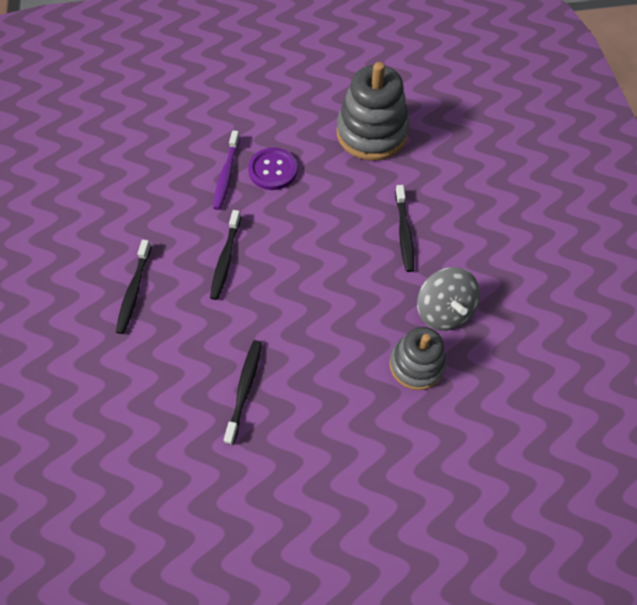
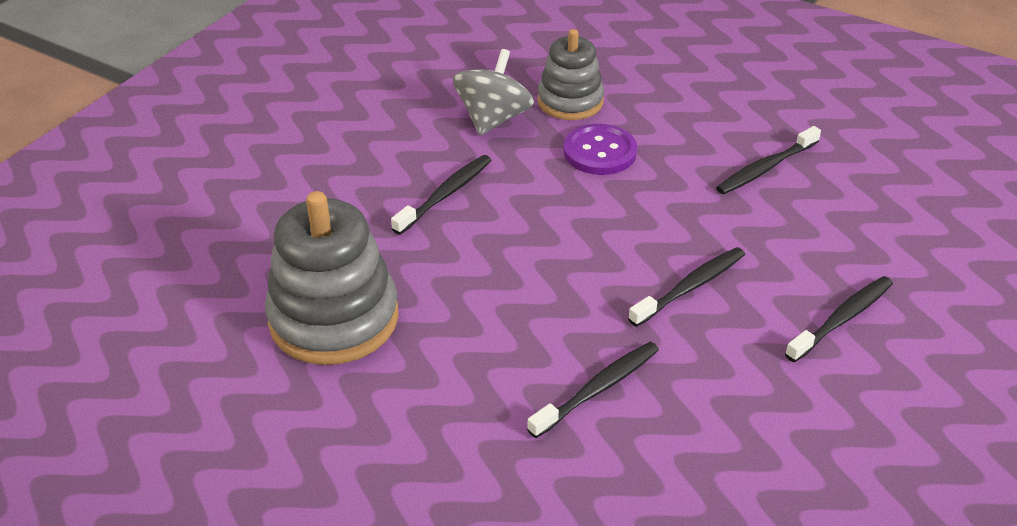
camera: 140 degrees left, 20 degrees down
(226, 175) = (597, 389): purple toothbrush -> black toothbrush
(273, 170) = (524, 354): purple button -> purple button (599, 152)

